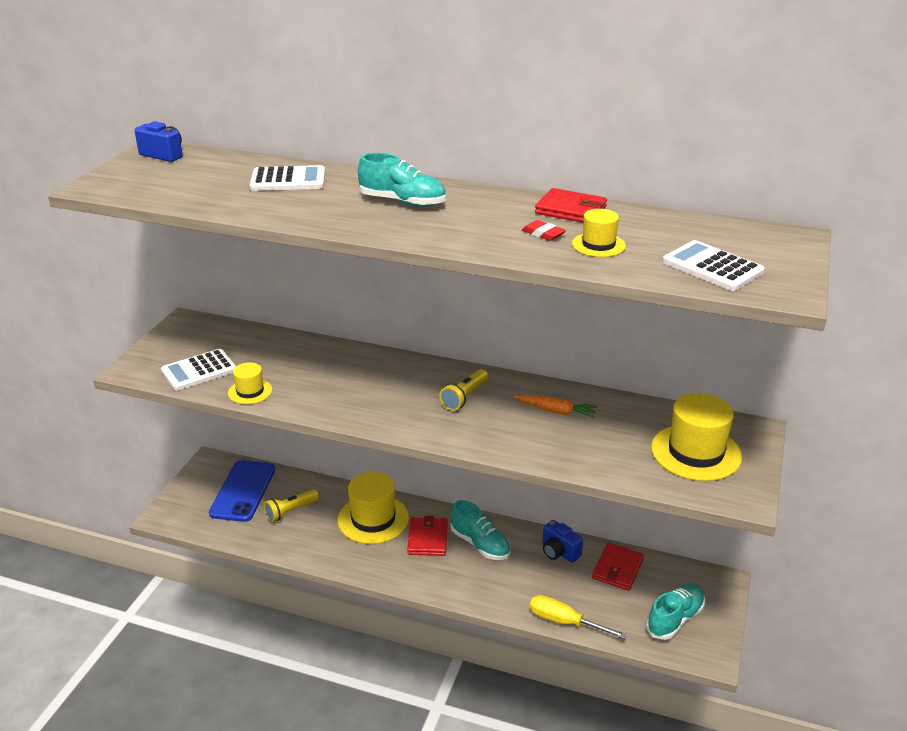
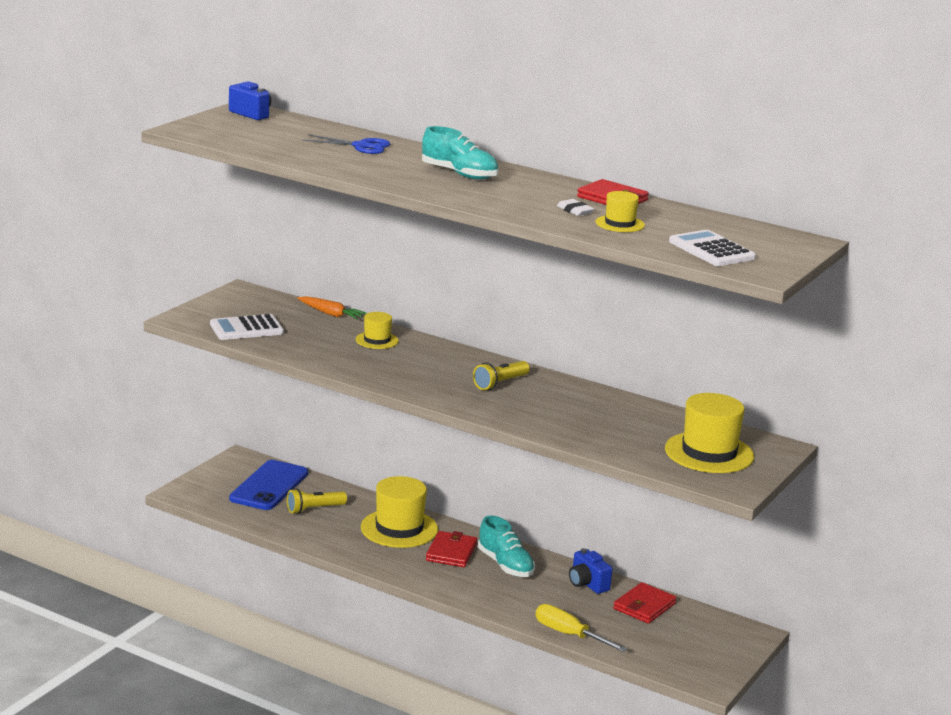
camera: 10 degrees right, 10 degrees down
(250, 391) = (291, 350): yellow hat -> yellow hat (377, 340)
(288, 180) = (361, 146): white calculator -> blue scissors
(543, 234) = (574, 210): red eraser -> white eraser
(556, 411) = (587, 406): orange carrot -> orange carrot (331, 314)
(675, 619) = (686, 651): turquoise shoe -> none

